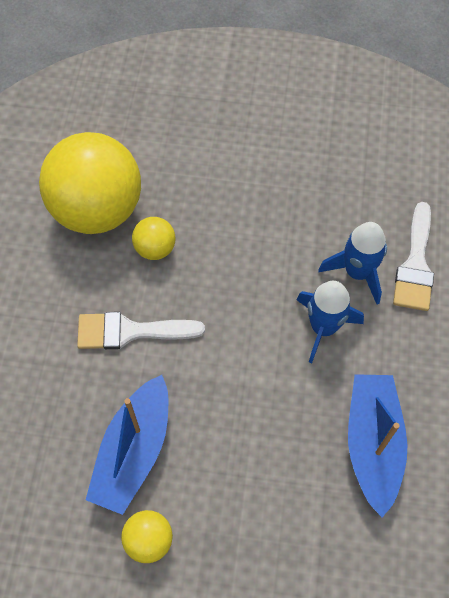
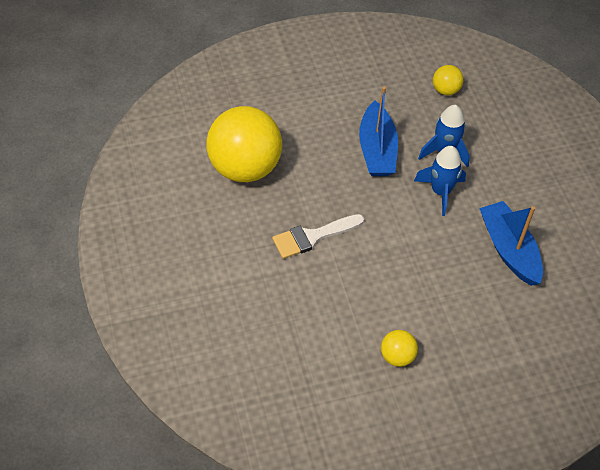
camera: 25 degrees left, 10 degrees down
(134, 451) = (357, 308): blue boat -> blue boat (377, 150)
(155, 248) = (300, 180): yellow ball -> yellow ball (445, 90)
(415, 265) = (479, 135): white brush -> none

